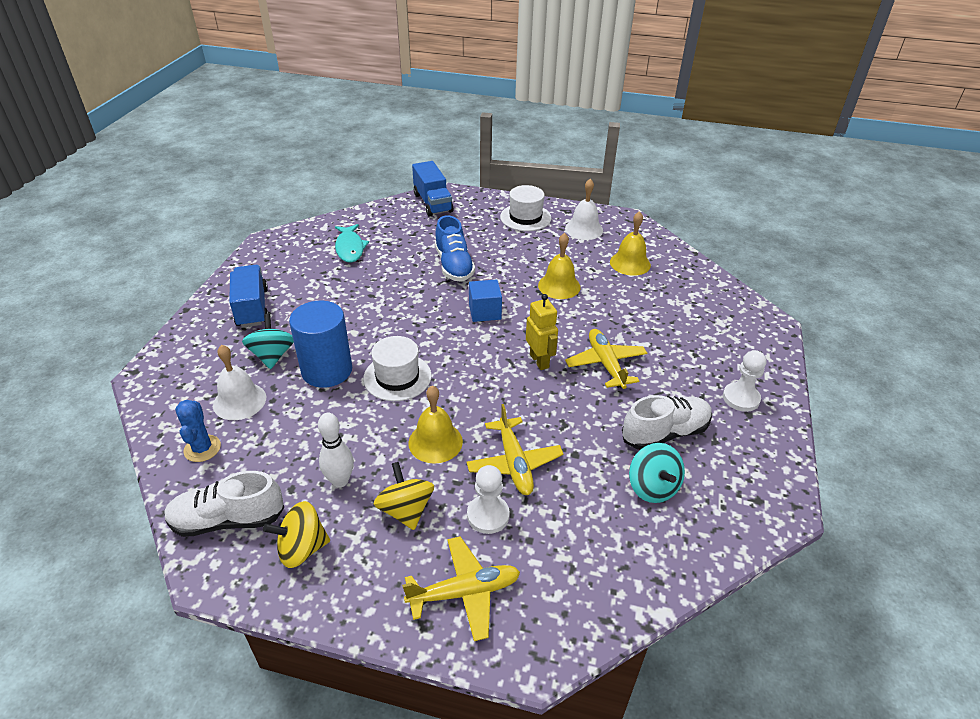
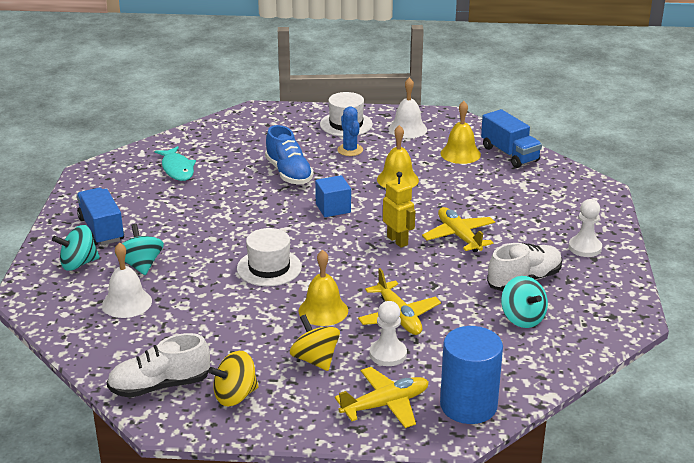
camera: 10 degrees left, 10 degrees down
(202, 448) = (110, 341): blue cactus -> blue cactus (350, 150)
(214, 345) = (78, 264): none -> turquoise spinning top
(327, 370) = (199, 270): blue cylinder -> blue cylinder (468, 405)
(340, 481) = (248, 347): white bowling pin -> none
(432, 203) = (246, 120): blue truck -> blue truck (509, 154)

